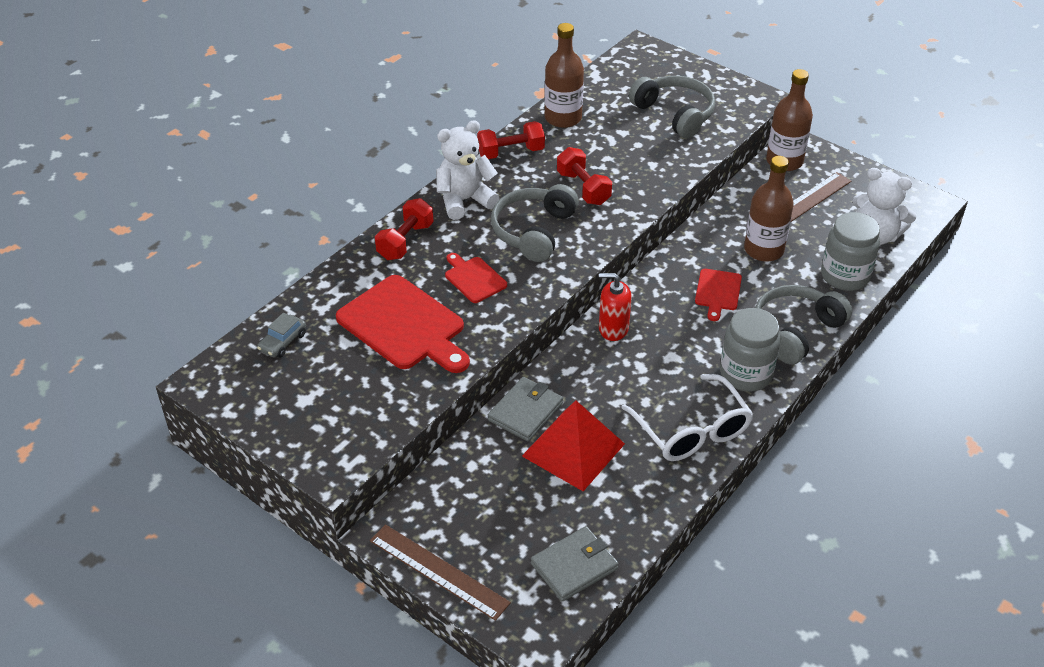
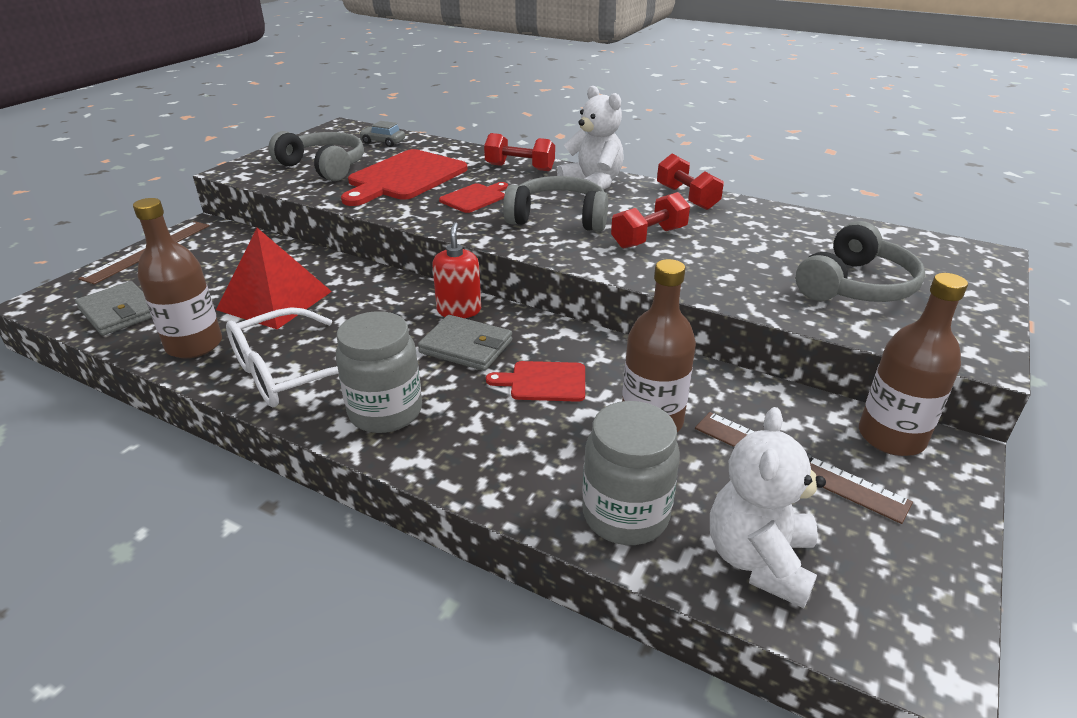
camera: 80 degrees right, 10 degrees down
(525, 411) = (332, 272): grey wallet -> grey wallet (466, 346)
(563, 118) = (774, 218): brown bottle -> brown bottle (194, 345)
(795, 331) = (478, 458): grey headphones -> grey headphones (324, 167)

